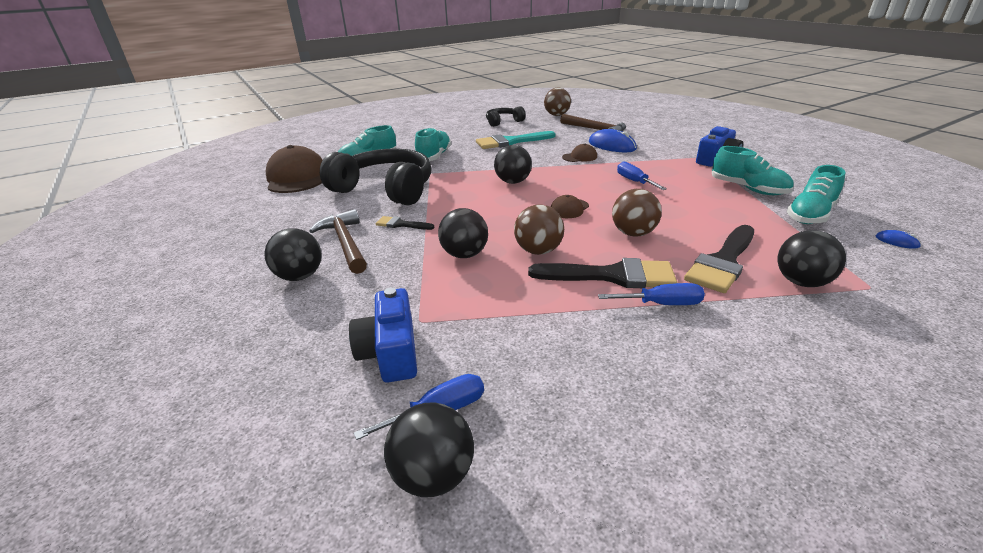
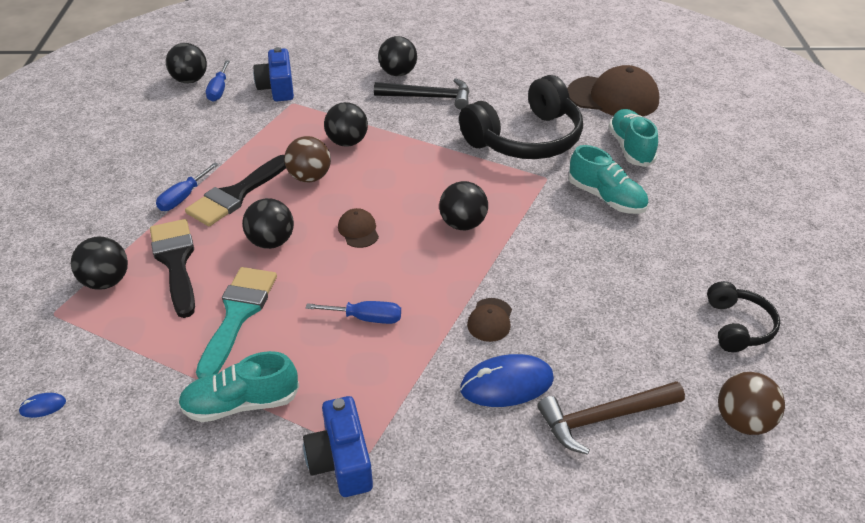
camera: 120 degrees right, 10 degrees up
(345, 243) = (429, 97): brown hammer -> black hammer
(390, 352) = (277, 88): blue camera -> blue camera turned 120 degrees counterclockwise
(401, 224) = (434, 128): black brush -> none
(510, 142) = (614, 286): turquoise brush -> turquoise brush (238, 315)
(633, 233) = (271, 242): brown ball -> black ball
(810, 214) = (144, 396): turquoise shoe -> none

